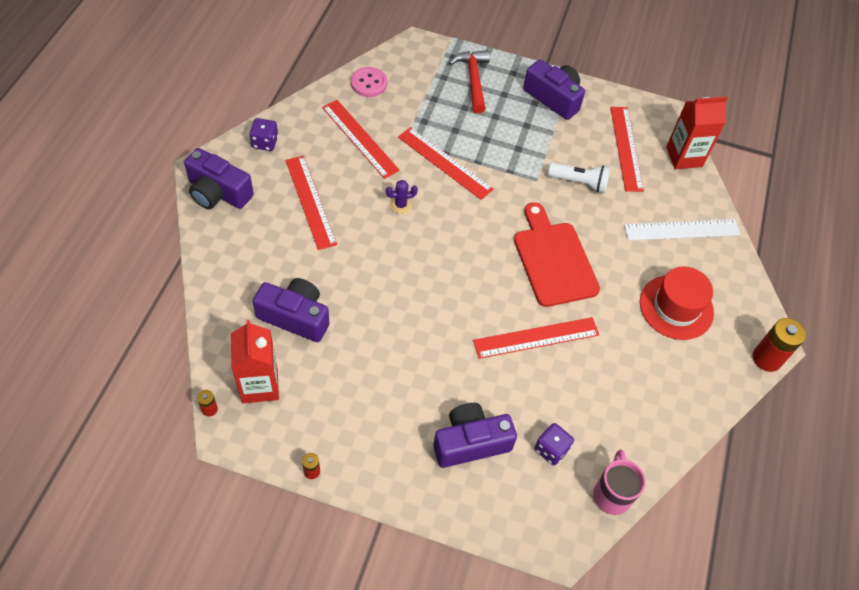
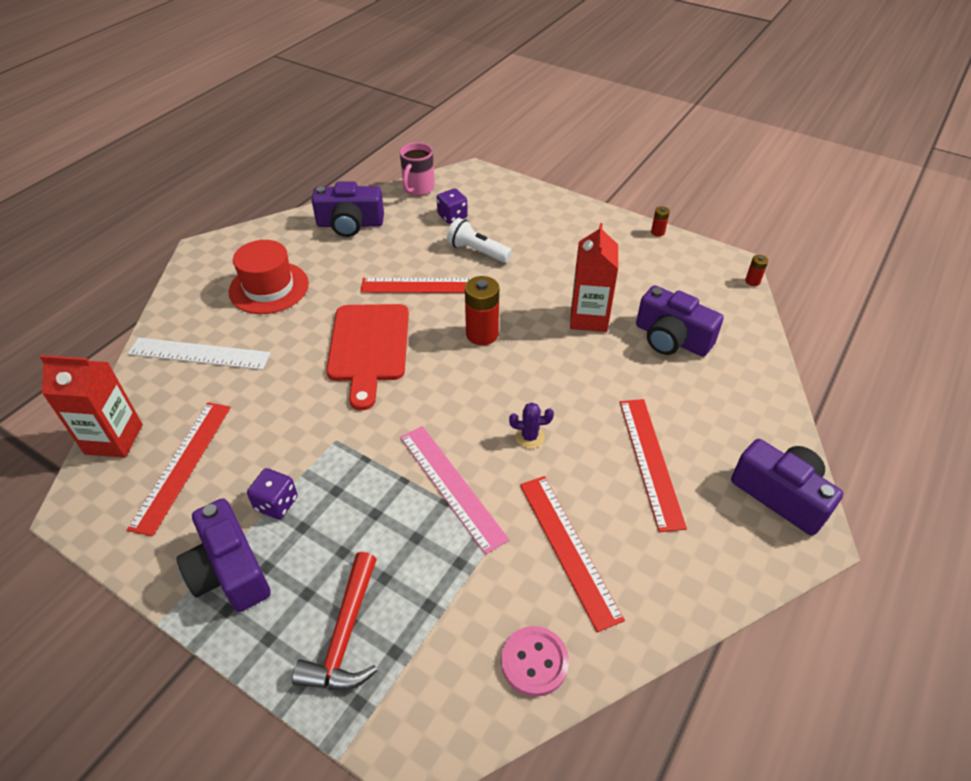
camera: 160 degrees left, 10 degrees down
(259, 385) = (706, 291): red carton -> red carton (589, 318)
(265, 142) = (719, 567): purple dice -> purple dice (276, 503)
(444, 163) = (451, 486): red ruler -> pink ruler
(470, 442) = (519, 229): purple camera -> purple camera (350, 224)
(579, 182) = (281, 428): white flashlight -> white flashlight (477, 251)
(767, 358) = (219, 240): red battery -> red battery (482, 334)

